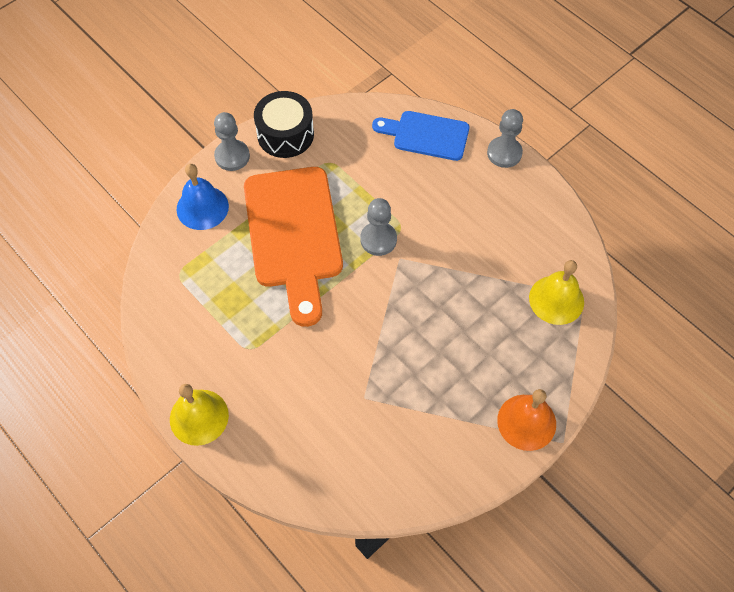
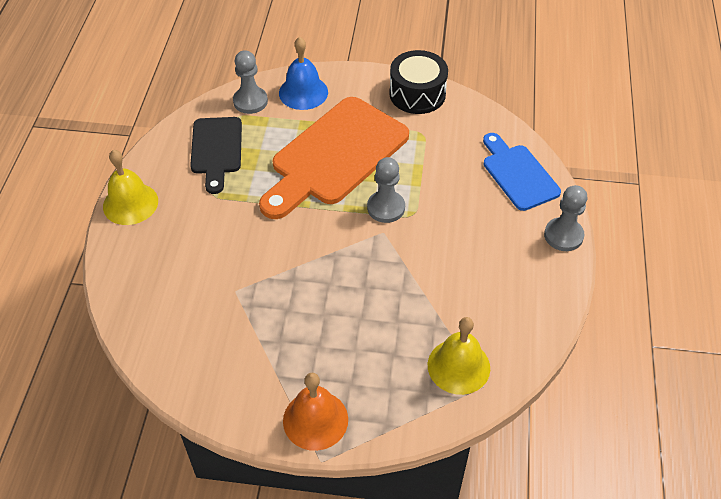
camera: 50 degrees right, 10 degrees down
(202, 313) = (216, 150): none -> black cutting board
(232, 156) = (364, 79): grey pawn -> grey pawn (250, 101)

